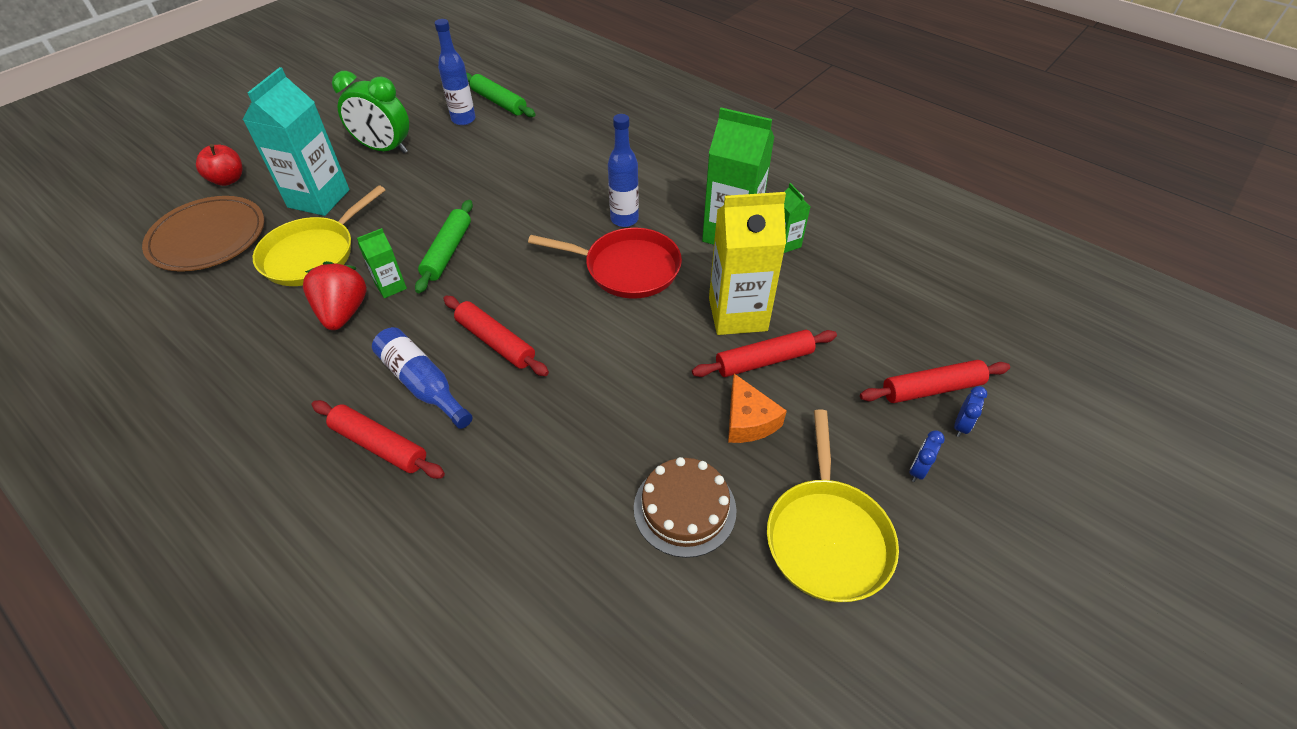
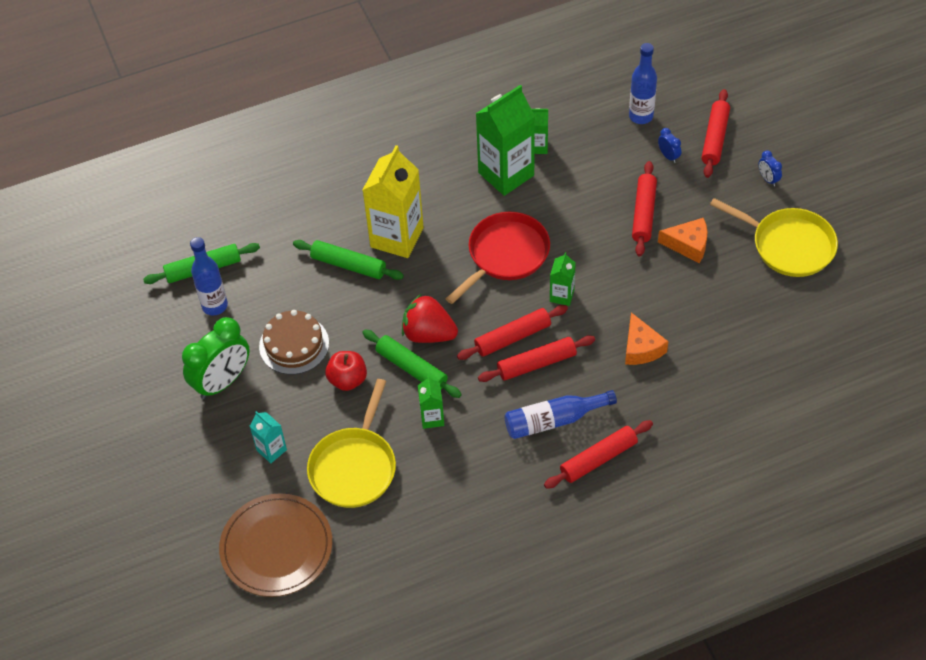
camera: 60 degrees left, 5 degrees up
(228, 180) = (188, 522): red apple -> red apple (347, 380)
(313, 254) = (354, 467): yellow pan -> yellow pan turned 45 degrees clockwise
(319, 198) = (271, 450): turquoise carton -> turquoise carton, size x0.49
(343, 312) = (444, 457): red strawberry -> red strawberry (428, 334)
(522, 310) = (512, 337): none -> red rolling pin
(550, 173) = (348, 265): none -> green rolling pin
(563, 429) = (641, 348): none -> orange cheese
(600, 330) = (562, 295): none -> green carton
(624, 219) = (445, 235): blue bottle -> blue bottle (641, 116)
(684, 508) = (735, 306): brown cake -> brown cake (294, 344)
(737, 314) = (593, 208): yellow carton -> yellow carton (397, 237)
(961, 425) = (749, 140): blue clock -> blue clock (668, 156)

